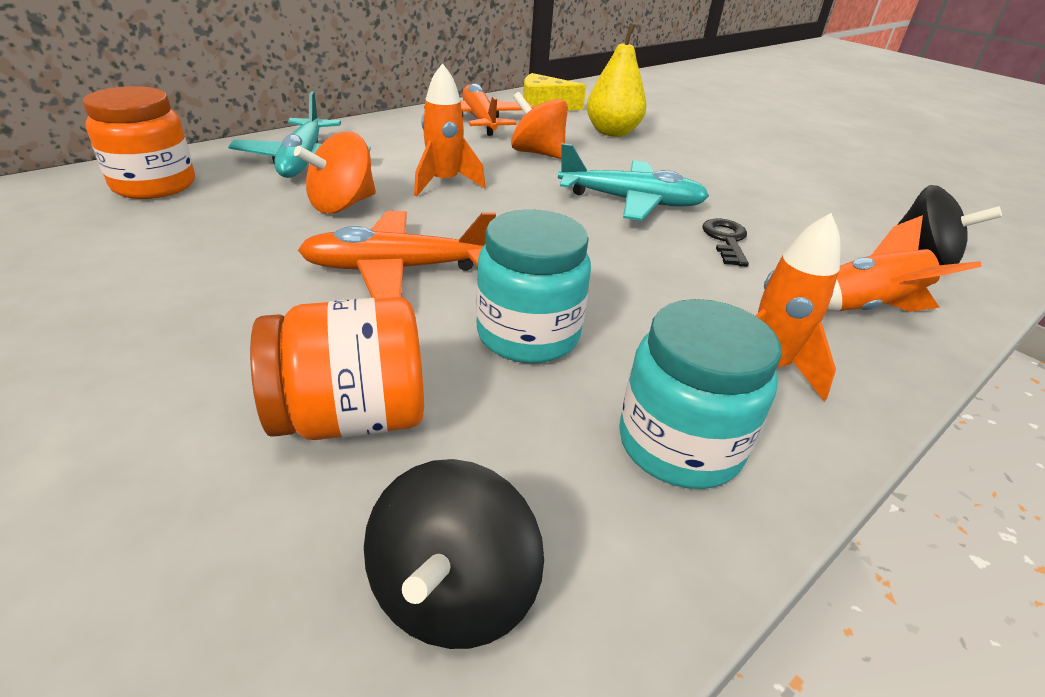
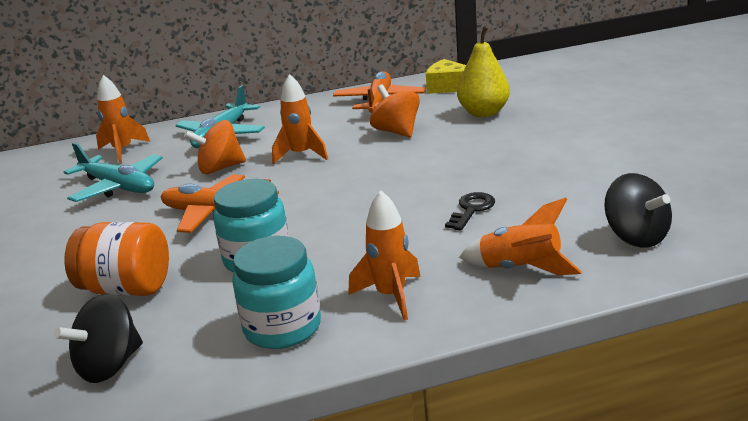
camera: 30 degrees right, 10 degrees down
(154, 185) = (123, 150): orange jar -> orange rocket
(631, 201) = (429, 175): turquoise plane -> turquoise plane (118, 187)

